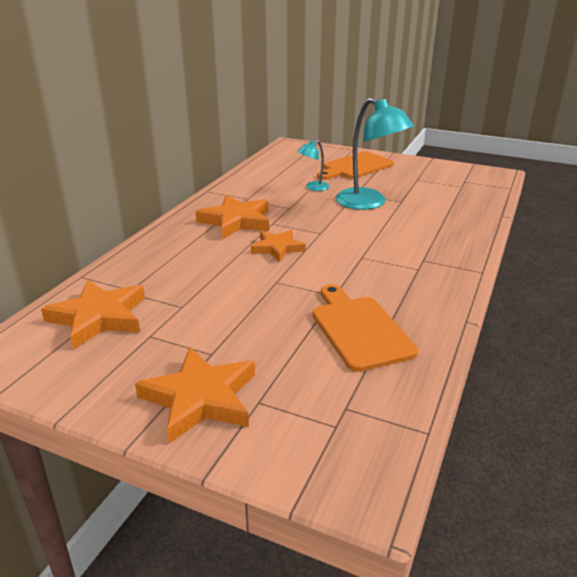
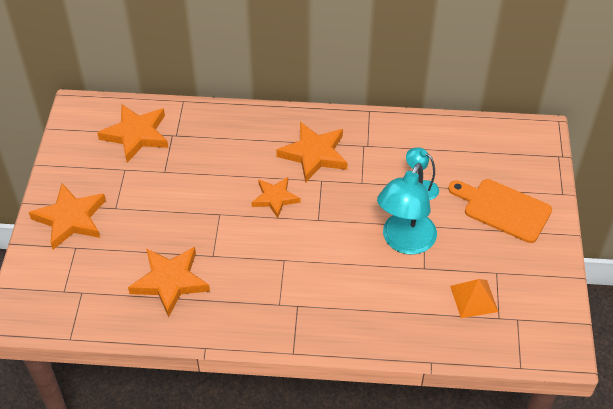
camera: 70 degrees right, 20 degrees up
(359, 329) = (170, 281): orange cutting board -> orange star
(440, 190) = (474, 298): none -> orange pyramid

